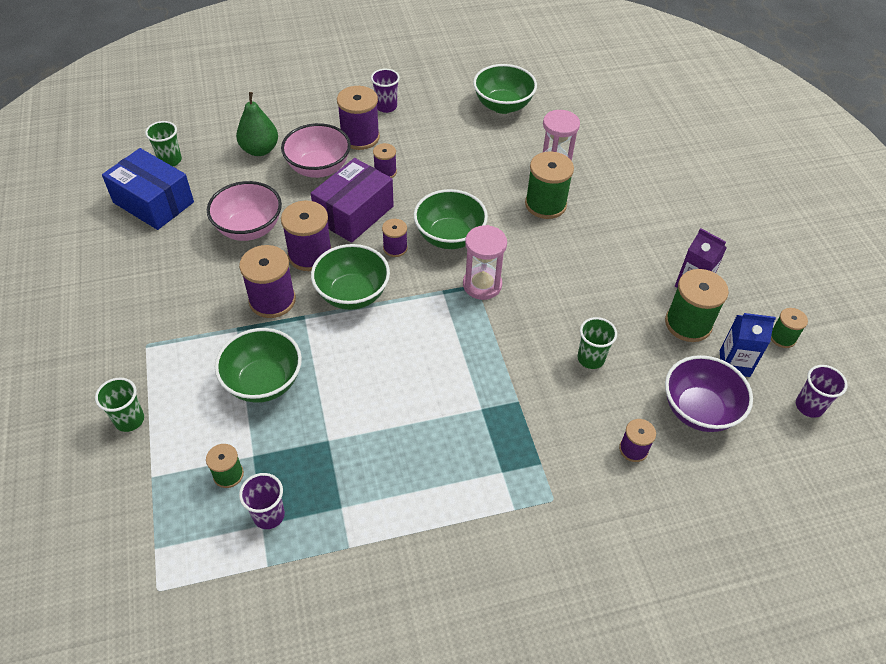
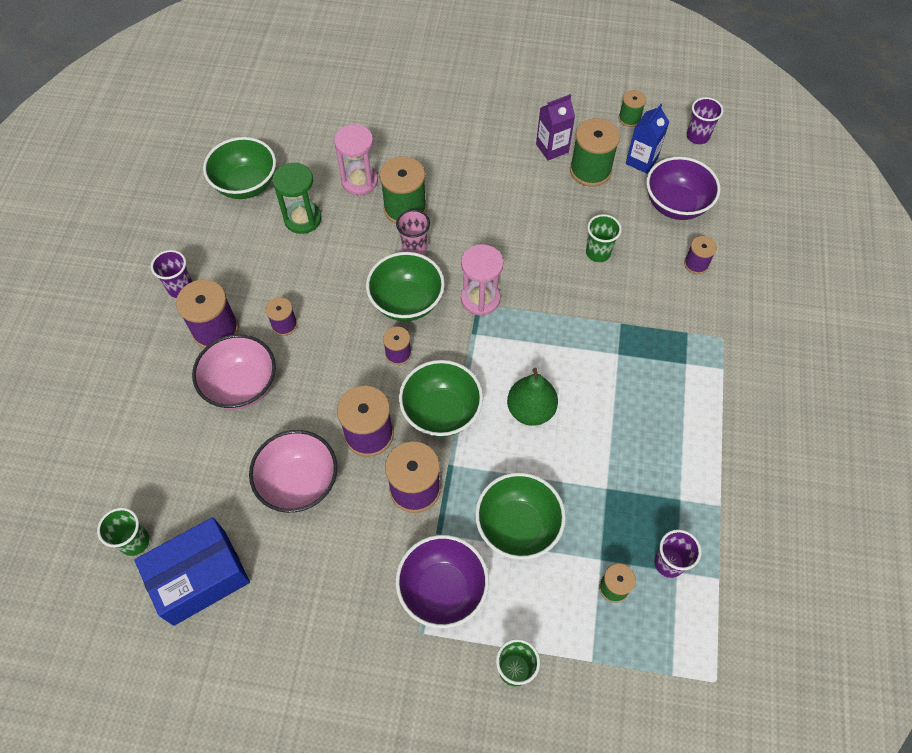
camera: 65 degrees left, 10 degrees up
(187, 347) = (442, 589): none -> purple bowl
(260, 150) = (175, 437): green pear -> green pear (530, 410)
(354, 213) = (330, 374): purple box -> none
(492, 147) = (302, 219): none -> green hourglass
(508, 224) = (414, 248): none -> pink cup

